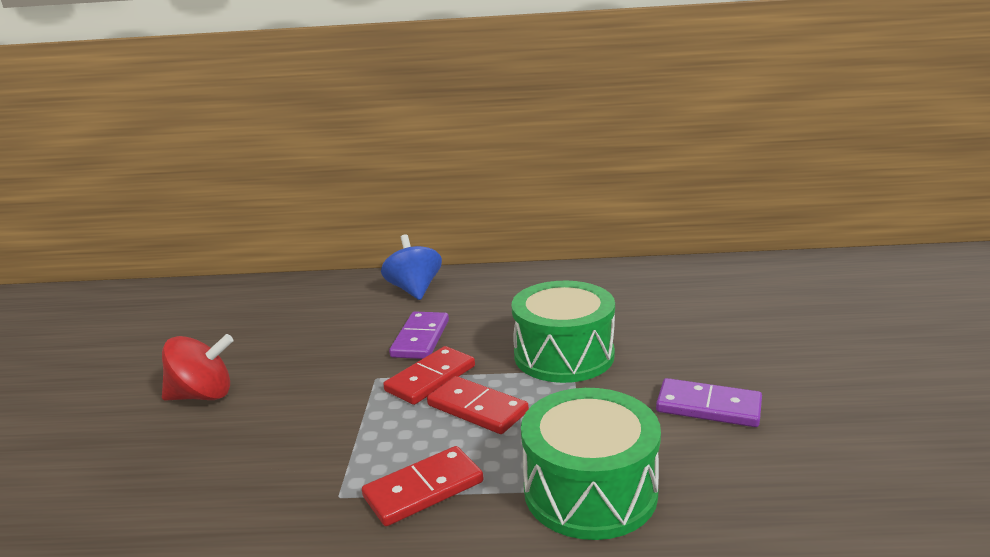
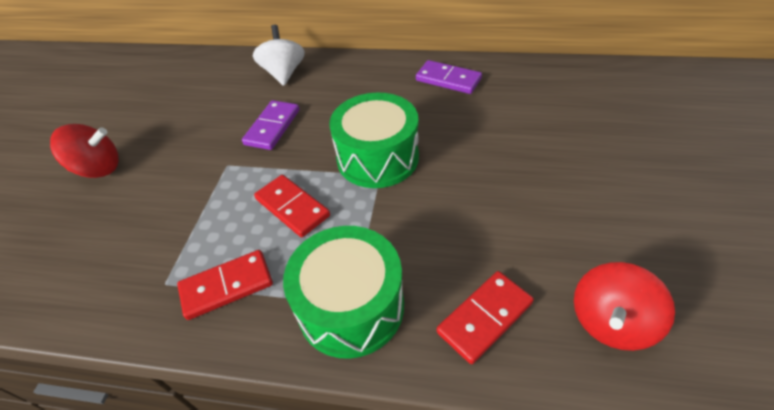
camera: 10 degrees right, 25 degrees up
(414, 290) = (284, 73): blue spinning top -> white spinning top
(431, 379) = (267, 171): red domino -> red domino (485, 318)
(708, 407) = (475, 229): purple domino -> purple domino (448, 79)
(897, 471) = (610, 322): none -> red spinning top

